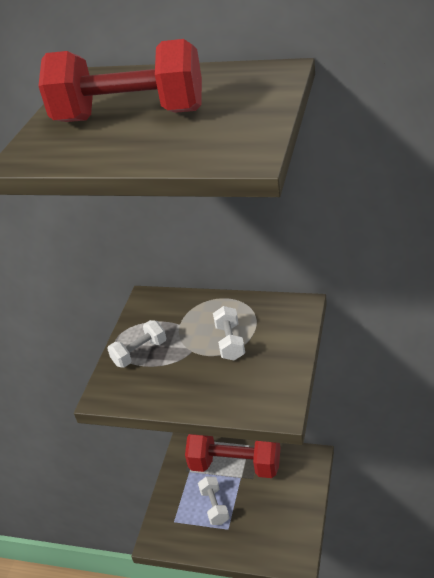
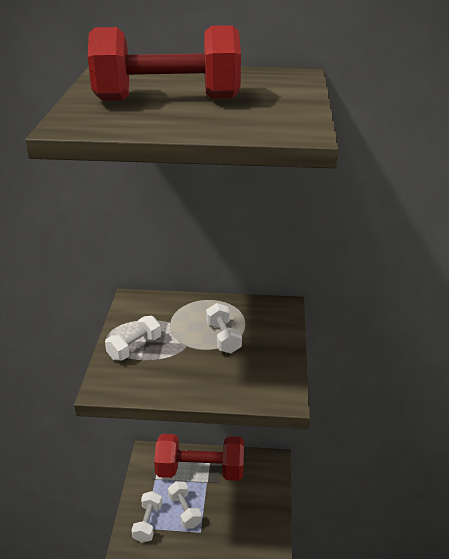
camera: 15 degrees left, 5 degrees down
(177, 516) = (148, 523): none -> white dumbbell

